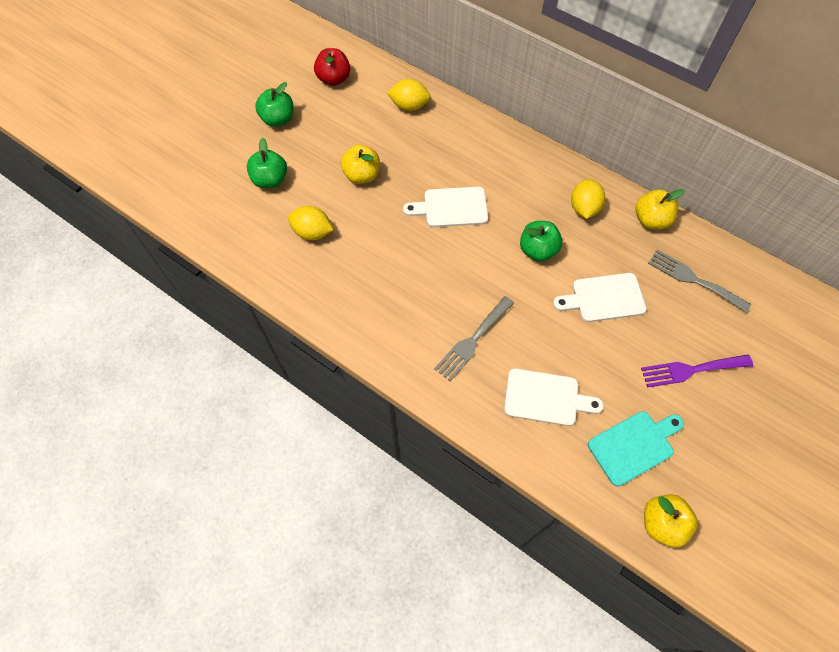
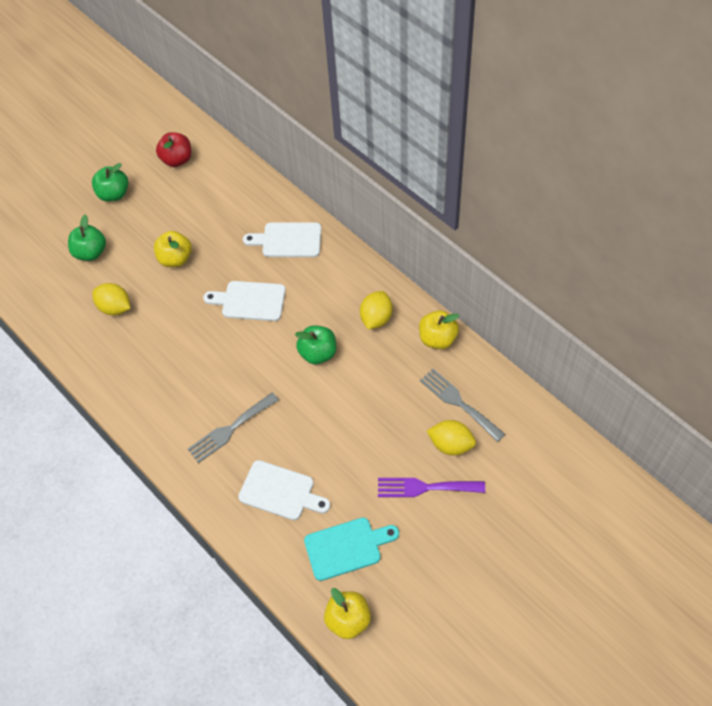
camera: 15 degrees right, 5 degrees down
(409, 106) = (240, 195): yellow lemon -> yellow lemon (451, 444)
(604, 298) = (366, 408): white cutting board -> white cutting board (288, 240)

